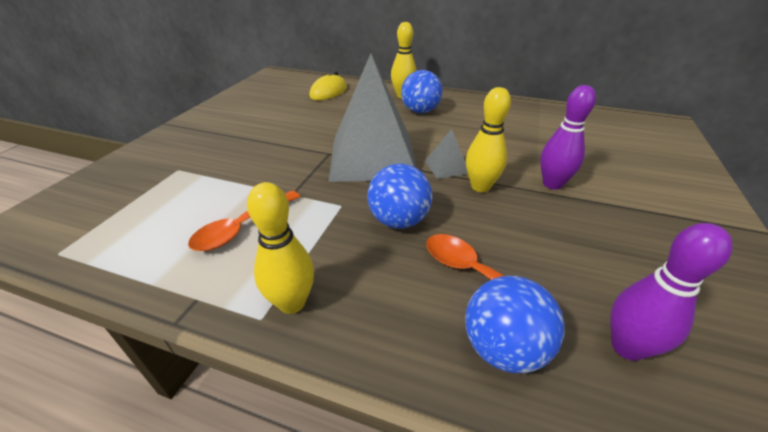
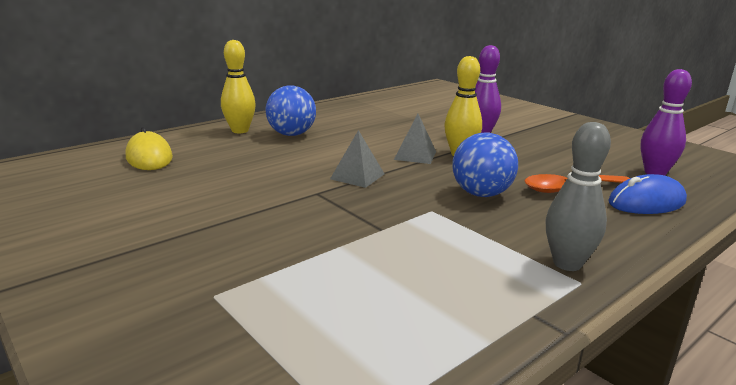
camera: 60 degrees left, 15 degrees down
(242, 228) = (423, 268): orange spoon -> none
(292, 303) = (567, 263): yellow bowling pin -> grey bowling pin
(373, 157) = (357, 176): grey pyramid -> grey pyramid, size x0.40
(503, 348) = (646, 202): blue ball -> blue mouse

